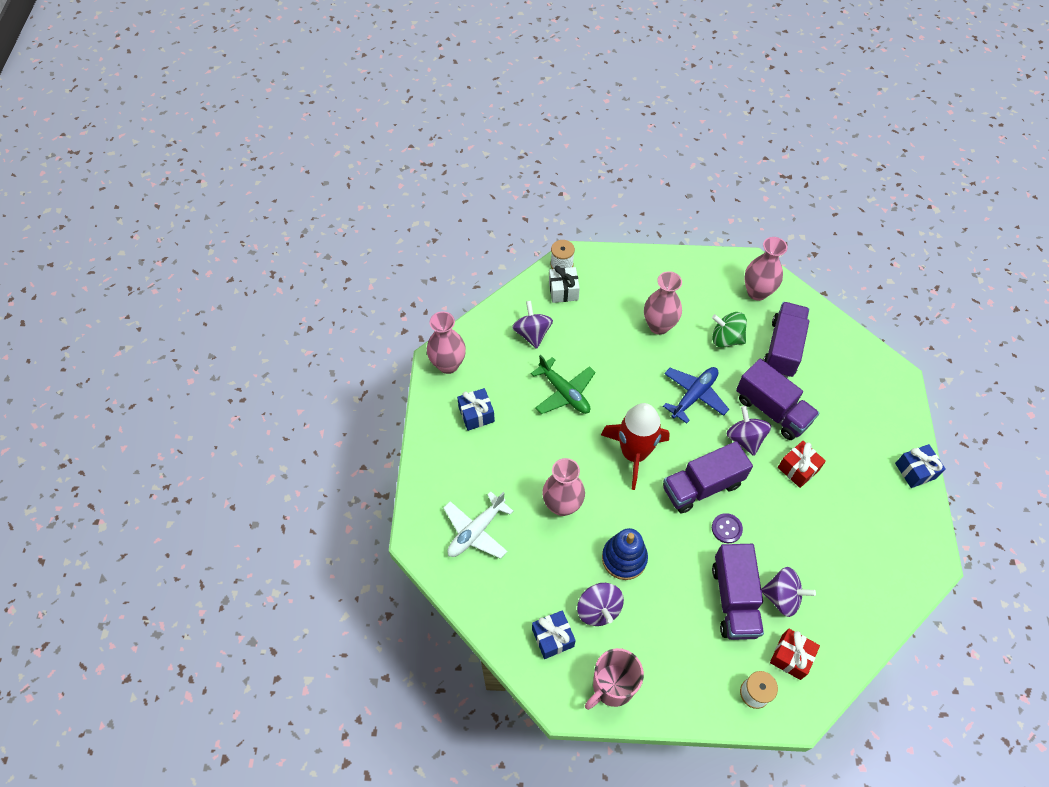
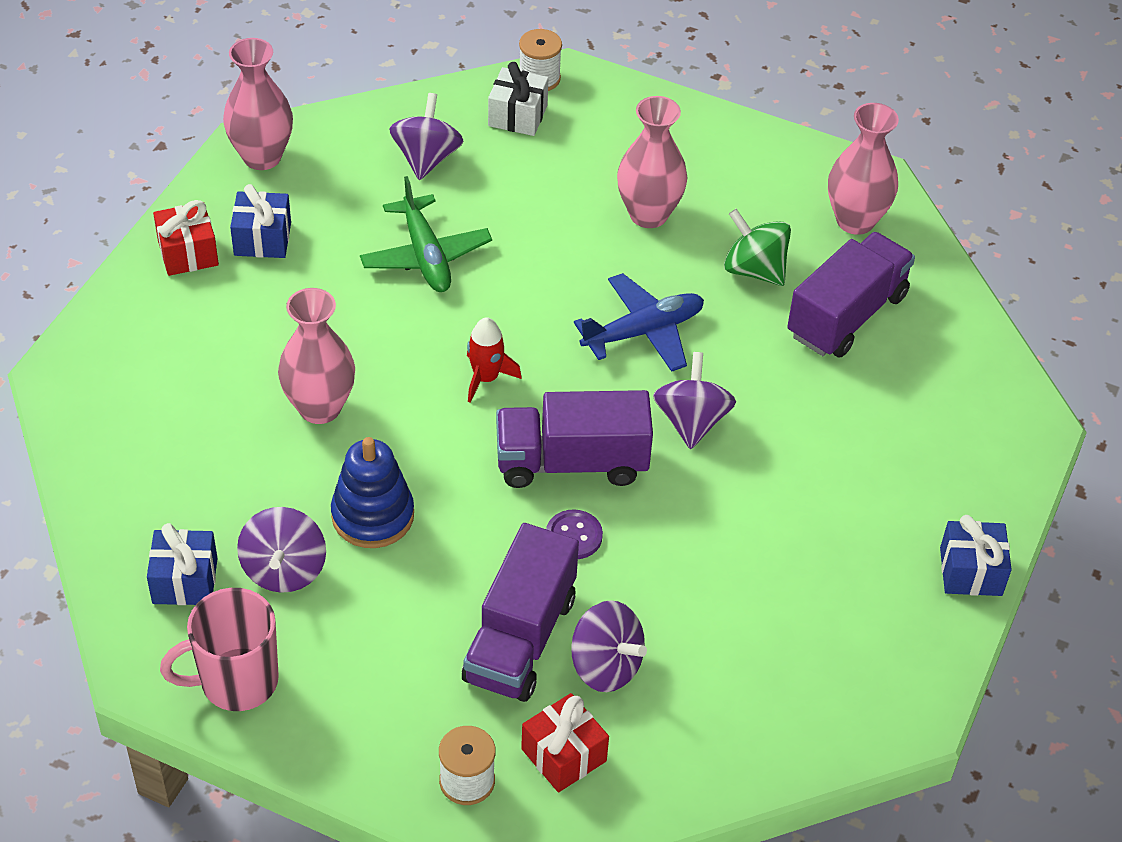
camera: 20 degrees right, 10 degrees down
(476, 531) = (158, 395): white plane -> none
(634, 453) = (486, 378): red rocket -> red rocket, size x0.49
(772, 410) = (767, 397): purple truck -> none
(798, 469) = (757, 496): red gift -> red gift (188, 253)

